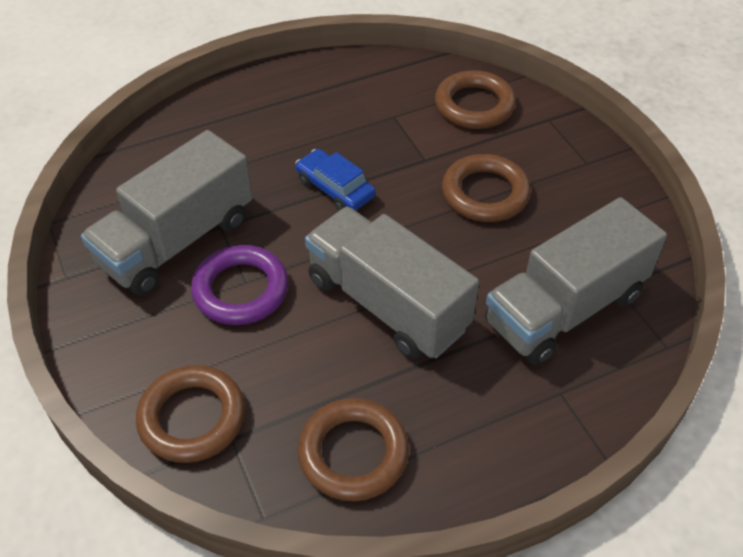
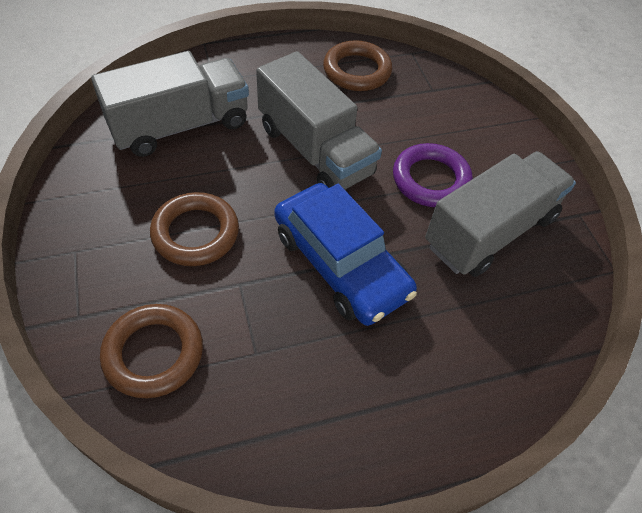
camera: 175 degrees left, 5 degrees up
(192, 418) = (459, 103): brown ring -> none
(335, 188) = (340, 263): blue car -> blue car, size x1.83

